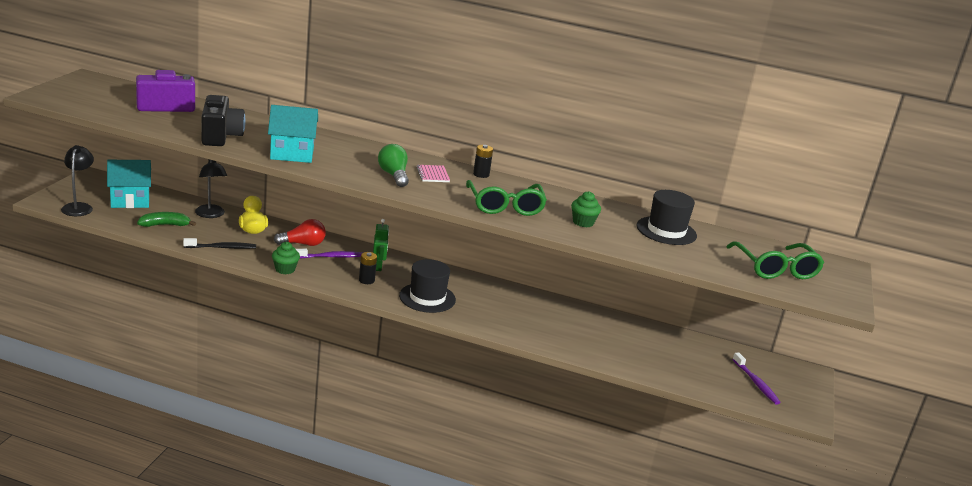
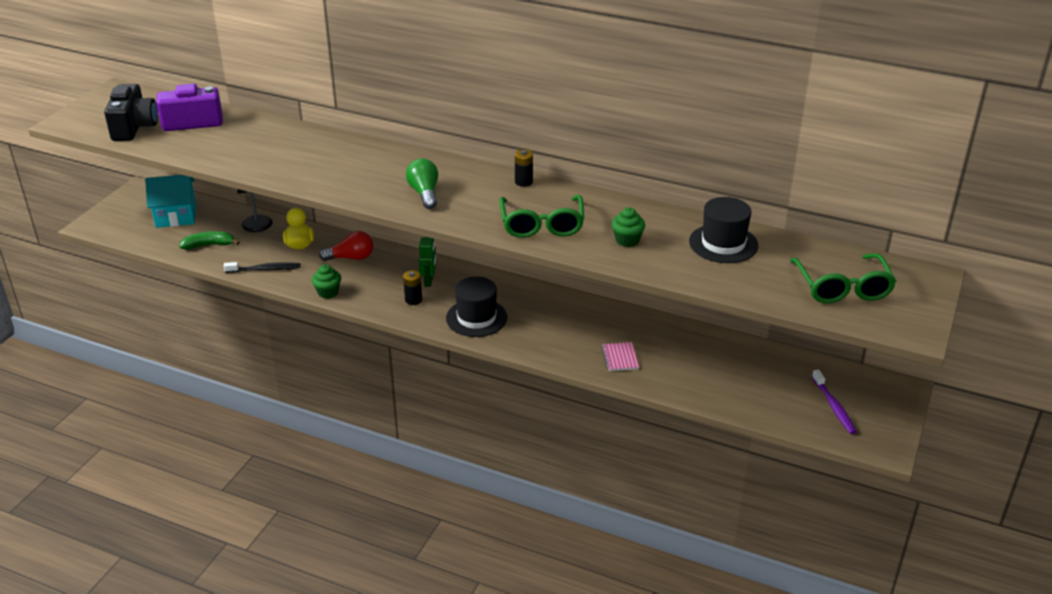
camera: 10 degrees right, 10 degrees up
(78, 207) = (123, 229): black lamp -> none
(220, 136) = (245, 157): black camera -> black camera (134, 127)
(292, 153) = (318, 173): turquoise house -> none
(331, 257) = (379, 272): purple toothbrush -> none
(433, 175) = (468, 188): pink notebook -> pink notebook (620, 358)

